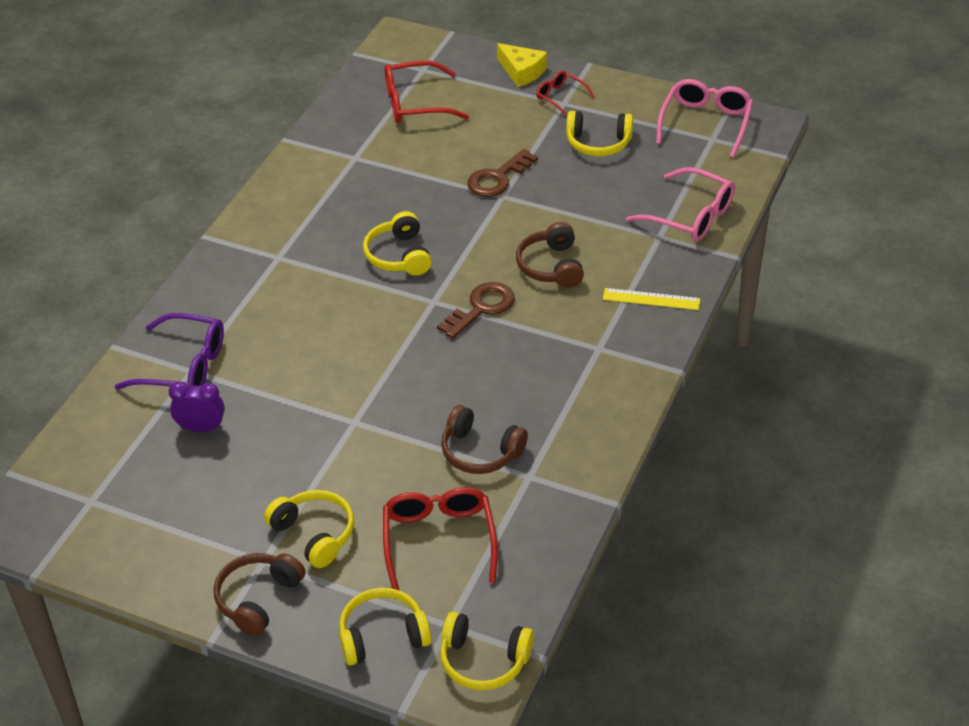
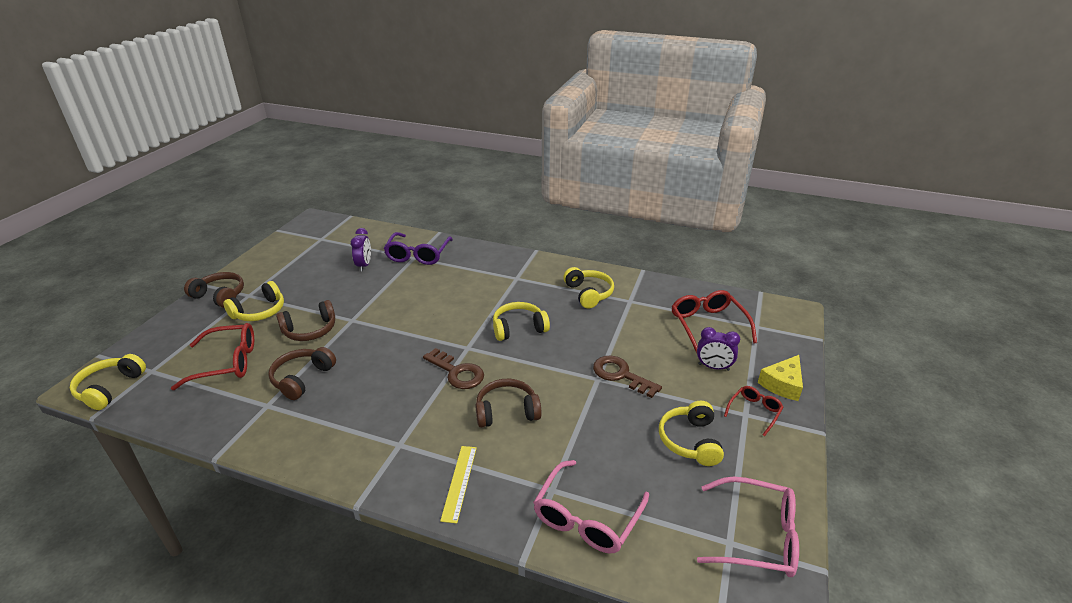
camera: 85 degrees right, 10 degrees down
(373, 463) = (310, 330): none -> brown headphones
(382, 635) = (161, 343): yellow headphones -> yellow headphones (588, 293)
(491, 111) = (713, 367): none -> purple clock

